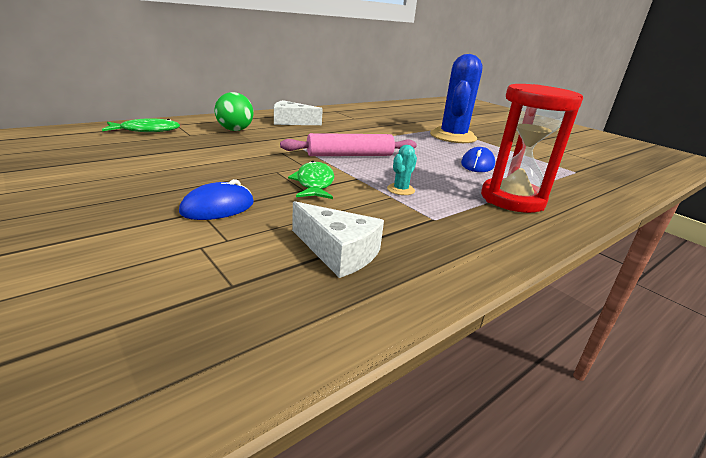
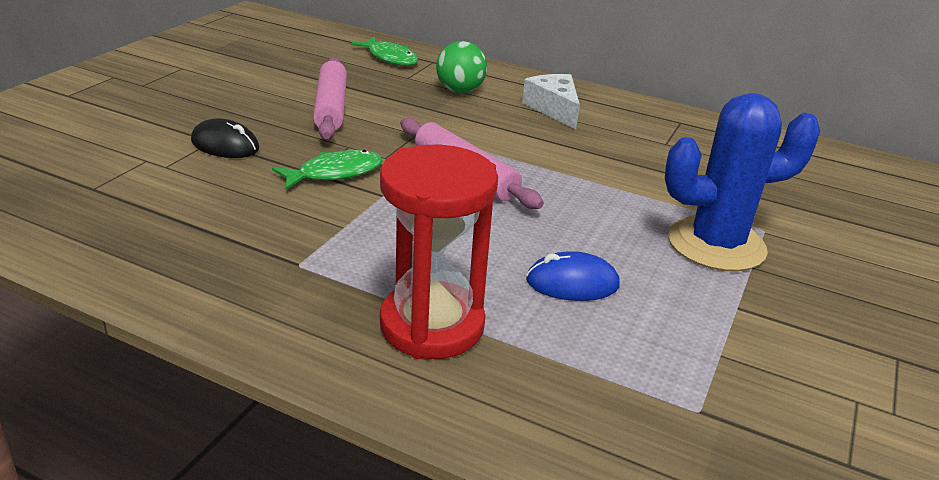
camera: 65 degrees right, 5 degrees up
(203, 162) = (331, 107): none -> pink rolling pin
(218, 207) = (225, 145): blue mouse -> black mouse
(338, 252) = (172, 220): white cheese -> none
(401, 190) = (372, 229): turquoise cactus -> none

